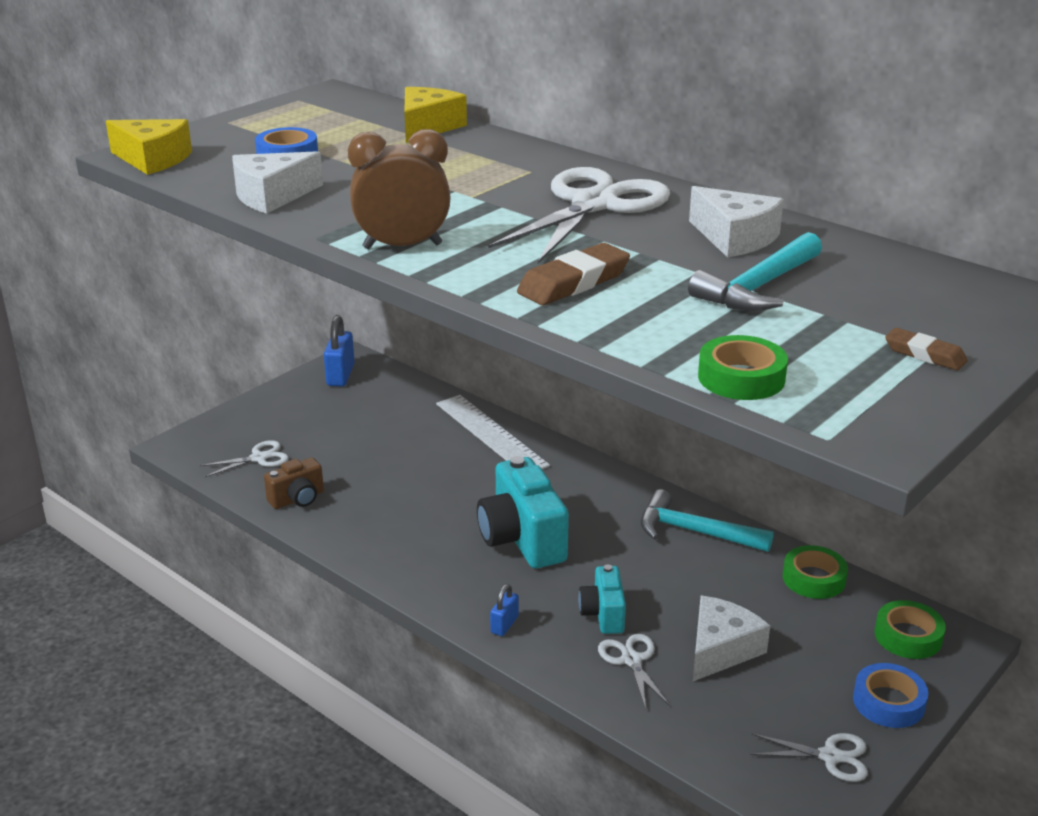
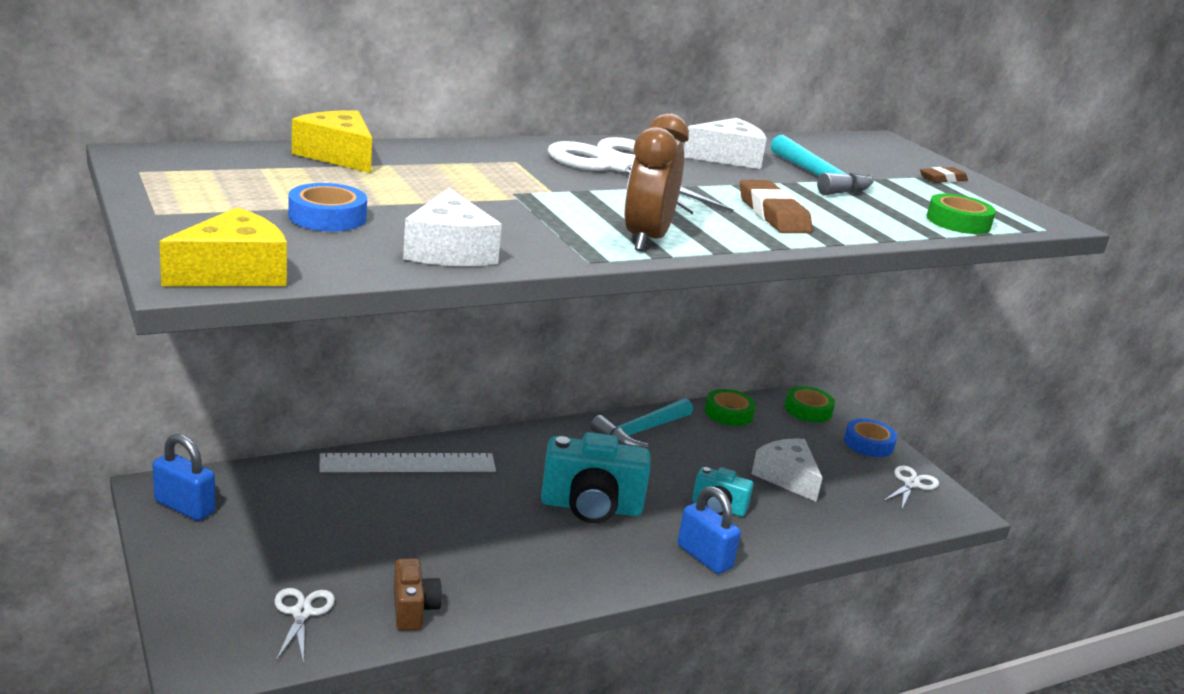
camera: 70 degrees left, 5 degrees down
(504, 625) = (704, 557): blue padlock -> blue padlock, size x1.77
(631, 660) = (780, 517): white scissors -> none

